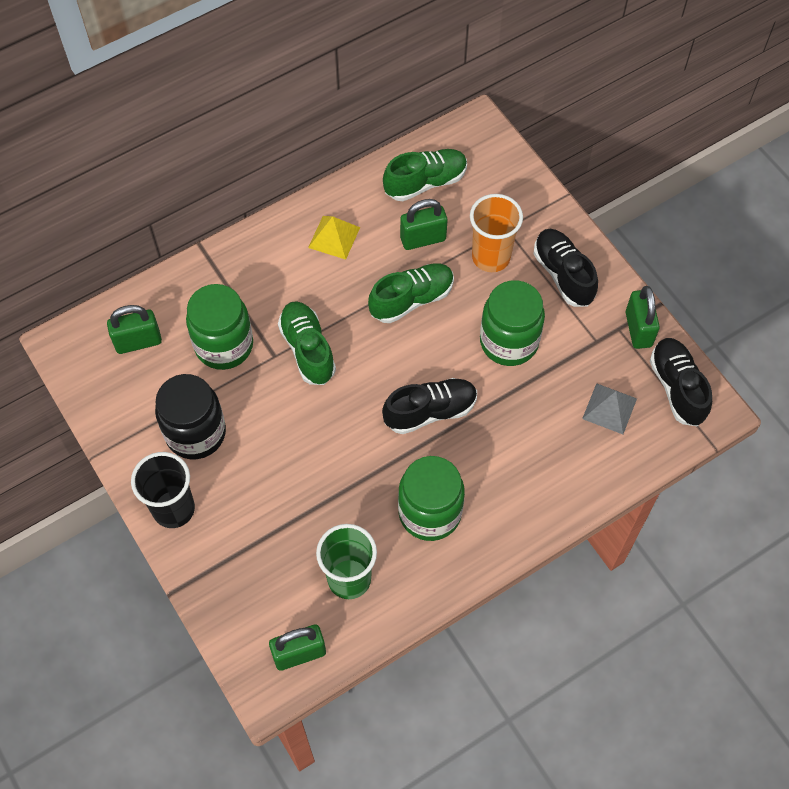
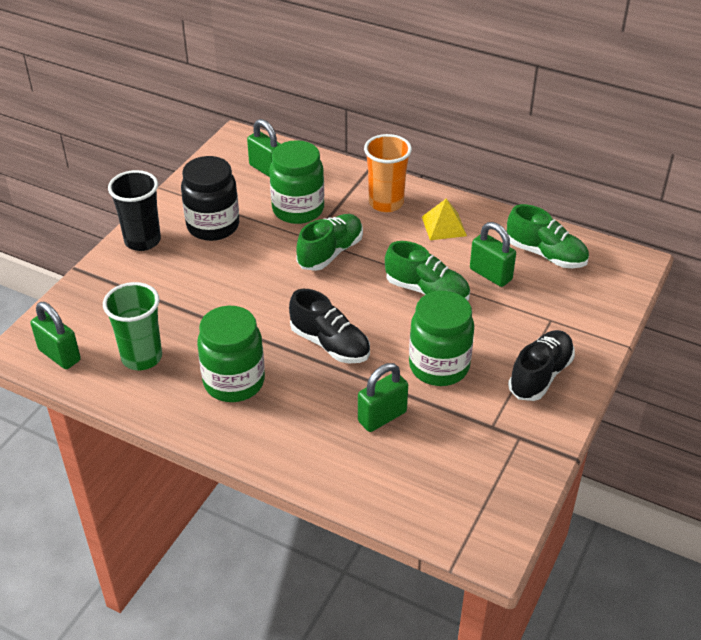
camera: 60 degrees right, 20 degrees down
(491, 257) = (512, 322): orange cup -> orange cup (386, 203)
(609, 408) = (429, 463): grey pyramid -> none
(638, 329) = (532, 452): green padlock -> green padlock (382, 417)
(677, 388) = (494, 507): black shoe -> none

